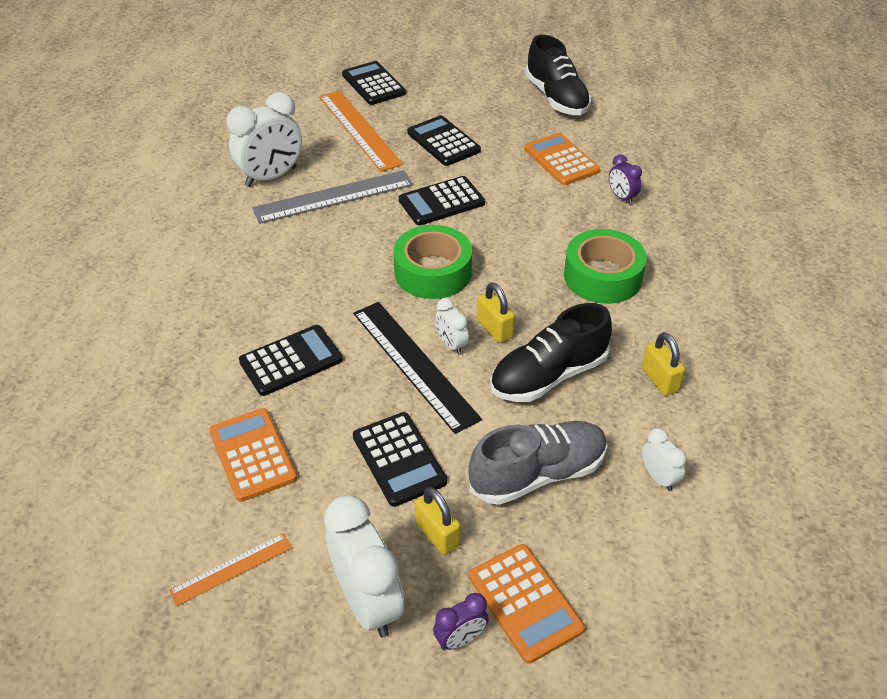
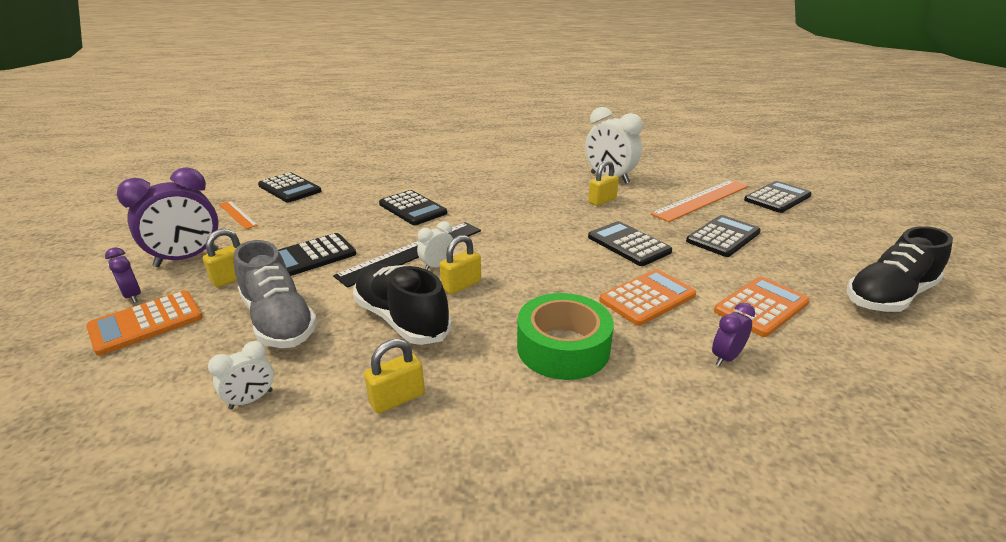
camera: 80 degrees right, 15 degrees down
(148, 512) = (290, 188): none -> black calculator
(252, 455) = (327, 208): orange calculator -> orange calculator (647, 298)
(333, 196) = (602, 201): grey ruler -> yellow padlock
(368, 602) = (187, 258): white clock -> purple clock
(433, 272) = (527, 249): green tape -> none

